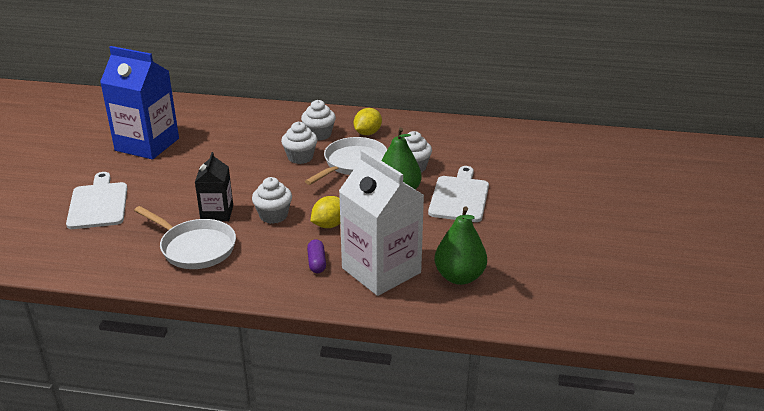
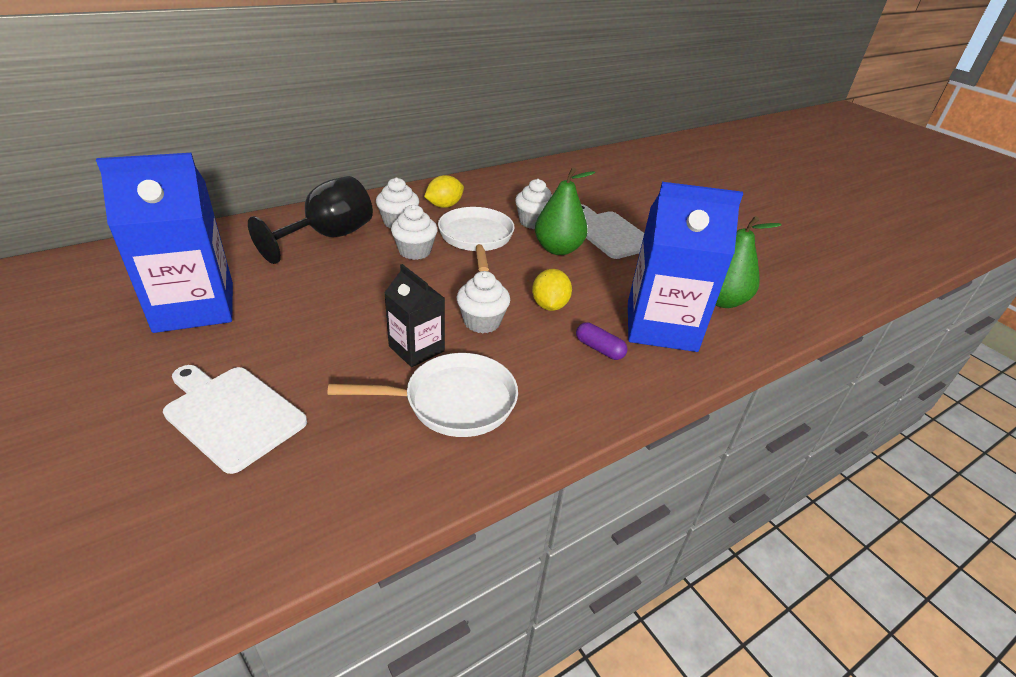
camera: 45 degrees left, 5 degrees up
(264, 129) = (328, 237): none -> black goblet
(367, 133) = (444, 206): yellow lemon -> yellow lemon turned 60 degrees clockwise
(381, 270) = (661, 326): white carton -> blue carton

